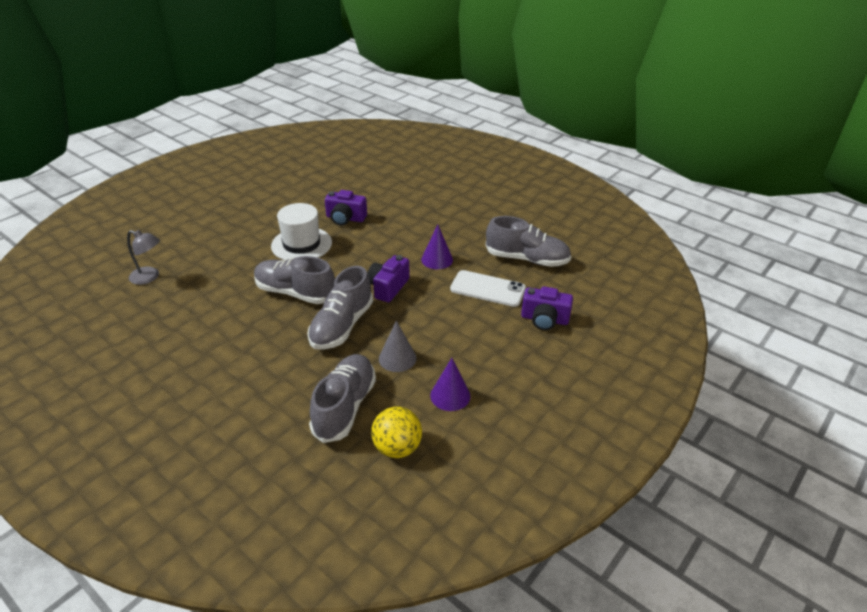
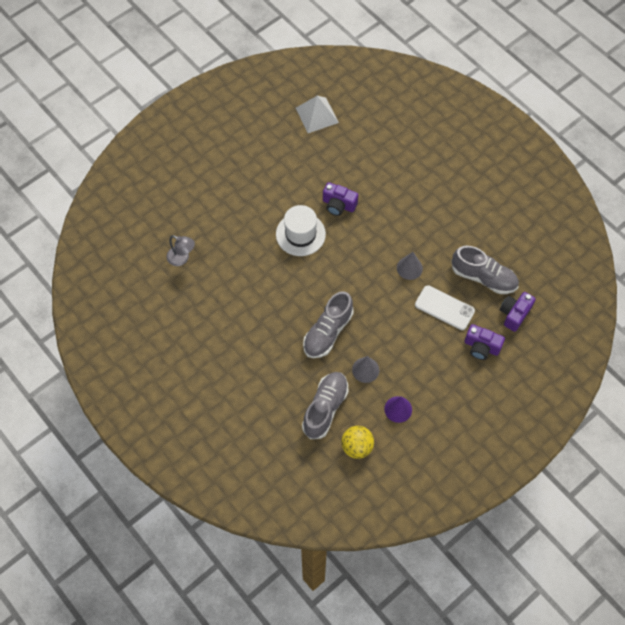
camera: 10 degrees right, 25 degrees up
(295, 293) = (294, 291): grey shoe -> none
(316, 160) = (317, 115): none -> white pyramid
(388, 287) = (366, 295): purple camera -> purple camera (514, 314)
(437, 259) = (409, 268): purple cone -> grey cone

